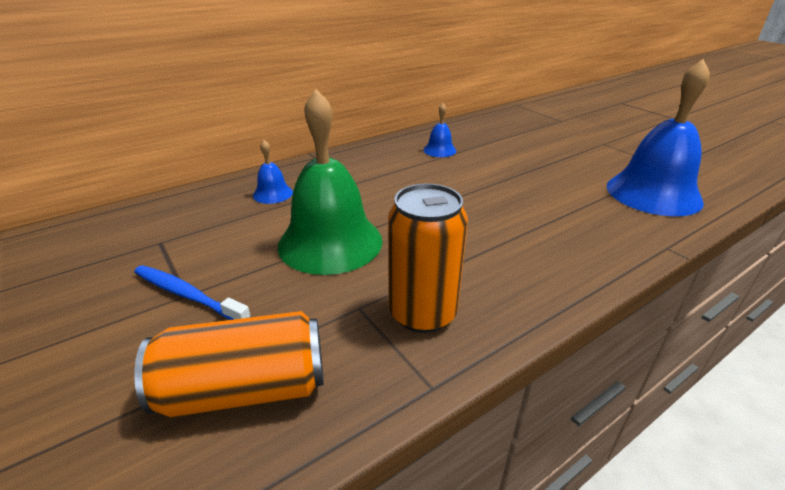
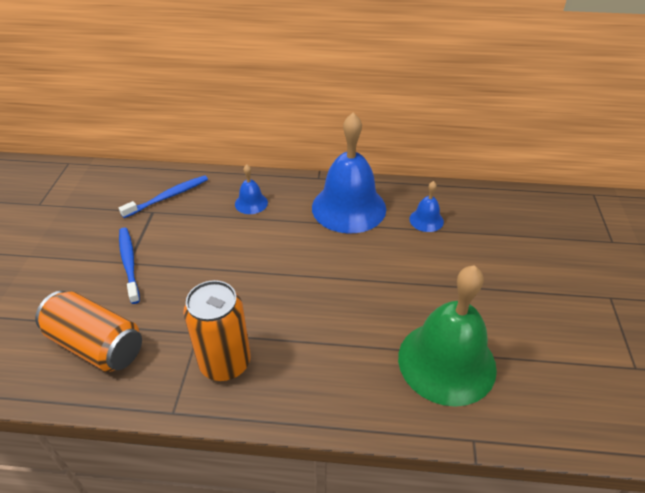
camera: 40 degrees right, 10 degrees up
(165, 224) = (168, 197): none -> blue toothbrush
(330, 242) = (238, 270): green bell -> green bell (446, 362)
(653, 193) = (559, 384): blue bell -> blue bell (348, 207)

